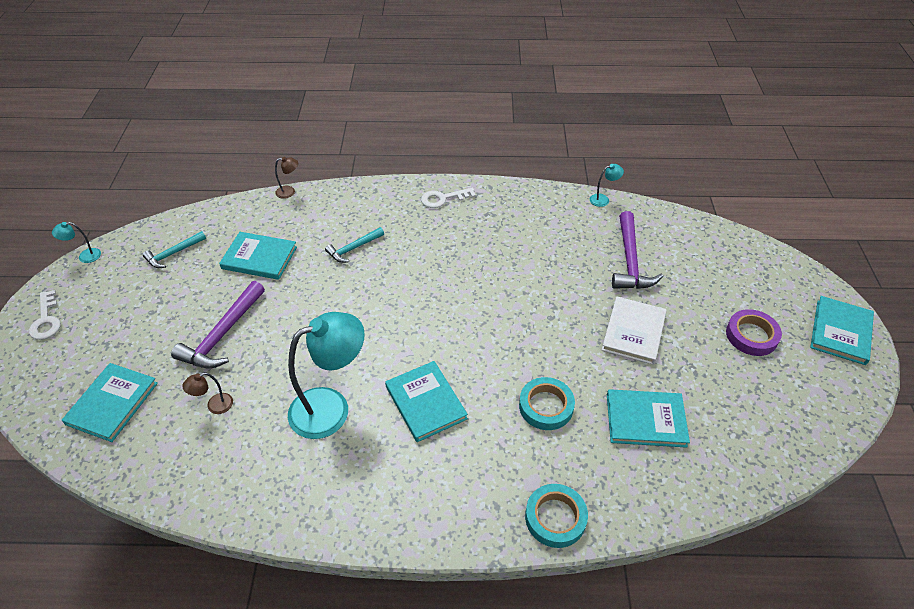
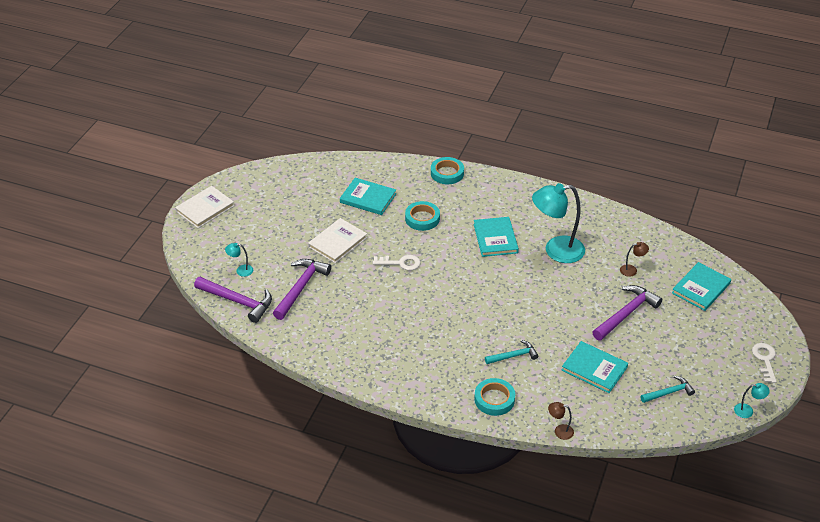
camera: 160 degrees left, 5 degrees down
(361, 203) = (494, 399): none -> turquoise tape
(443, 198) = (418, 383): white key -> white key (400, 263)
(603, 199) = (280, 344): turquoise lamp -> turquoise lamp (241, 270)
(683, 228) = (238, 301): none -> purple hammer
(751, 335) = (263, 221): purple tape -> none
(840, 332) = (205, 209): turquoise book -> white book

